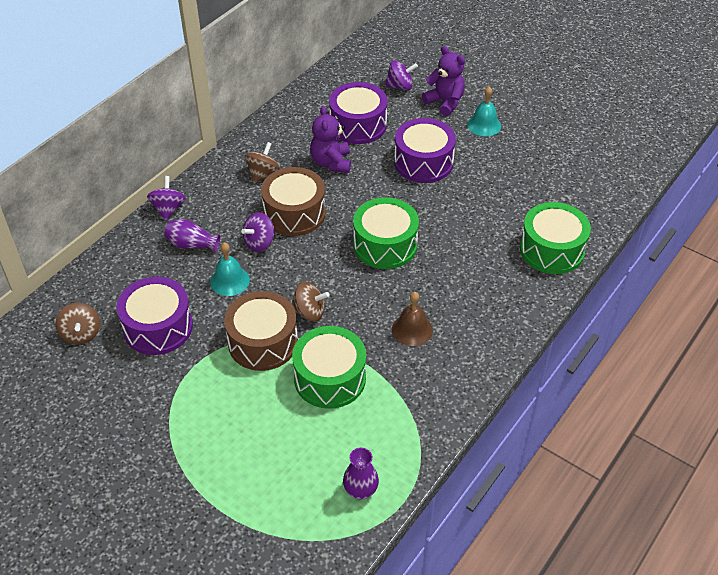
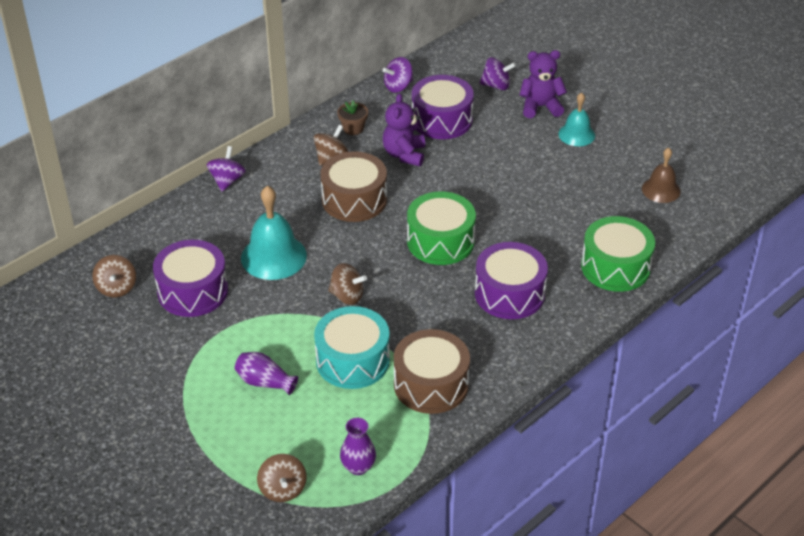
camera: 10 degrees right, 5 degrees down
(192, 244) = (243, 217): purple vase -> purple vase (265, 382)
(230, 281) = (273, 256): turquoise bell -> turquoise bell, size x1.62
(259, 242) = (312, 224): purple spinning top -> purple spinning top (398, 86)
(263, 342) = (293, 318): brown drum -> brown drum (431, 384)
(277, 143) = (353, 128): none -> brown flower pot
(291, 526) = (282, 489): none -> brown spinning top
(330, 378) = (352, 360): green drum -> turquoise drum
(412, 329) = (448, 326): brown bell -> brown bell (661, 190)
(423, 162) = (501, 165): purple drum -> purple drum (509, 293)
(445, 102) = (540, 107): purple teddy bear -> purple teddy bear turned 60 degrees counterclockwise

